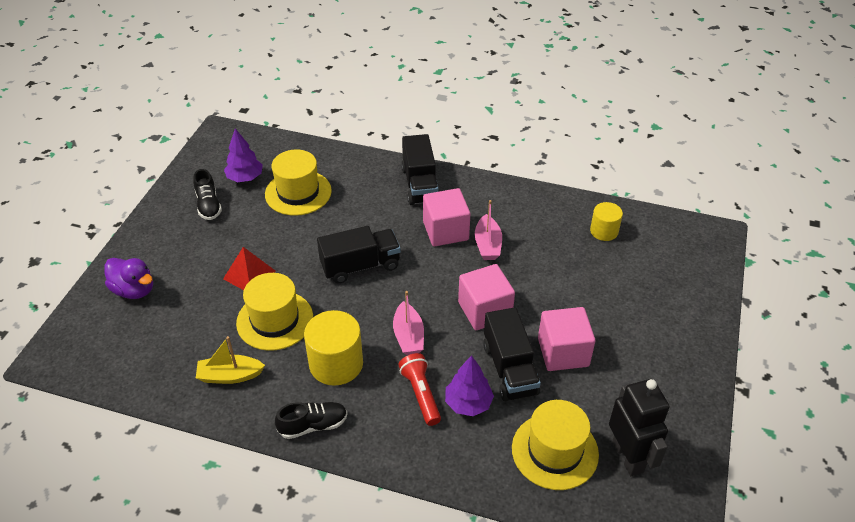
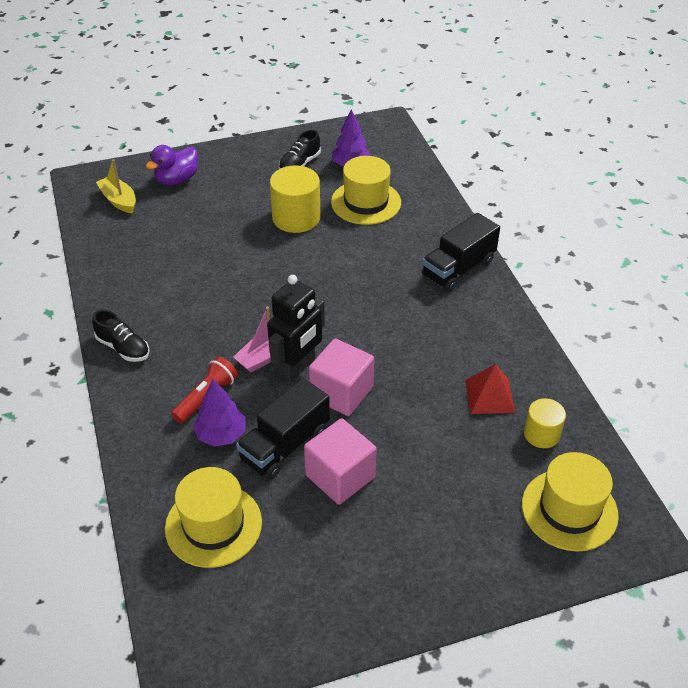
camera: 55 degrees right, 0 degrees up
(134, 290) = (177, 179): purple duck -> purple duck turned 45 degrees clockwise
(230, 376) = (136, 275): yellow boat -> yellow boat (119, 200)
(249, 275) = (247, 227): red pyramid -> red pyramid (489, 396)
(275, 320) = (212, 267): yellow hat -> yellow hat (569, 510)
(336, 364) = (196, 327): yellow cylinder -> yellow cylinder (296, 218)
(360, 266) = (318, 284): black truck -> none
(445, 231) = (416, 316): pink cube -> none
(487, 245) = (428, 353): pink boat -> none
(628, 457) = (249, 589): black robot -> black robot (297, 368)

